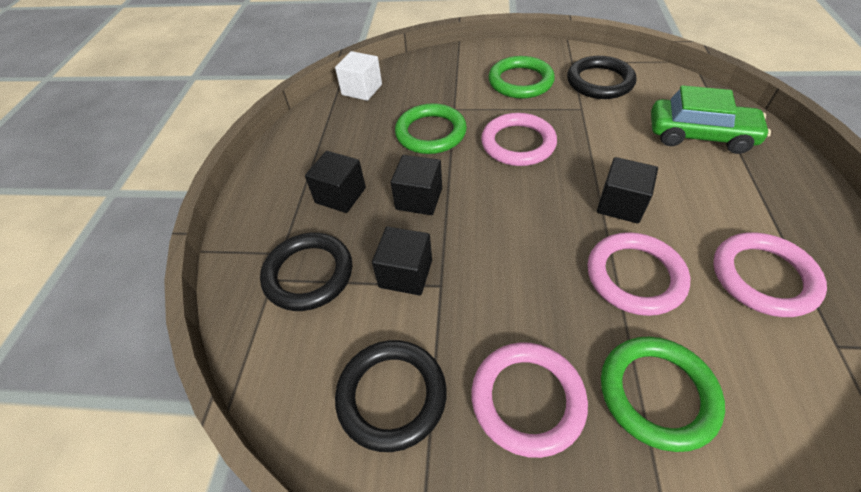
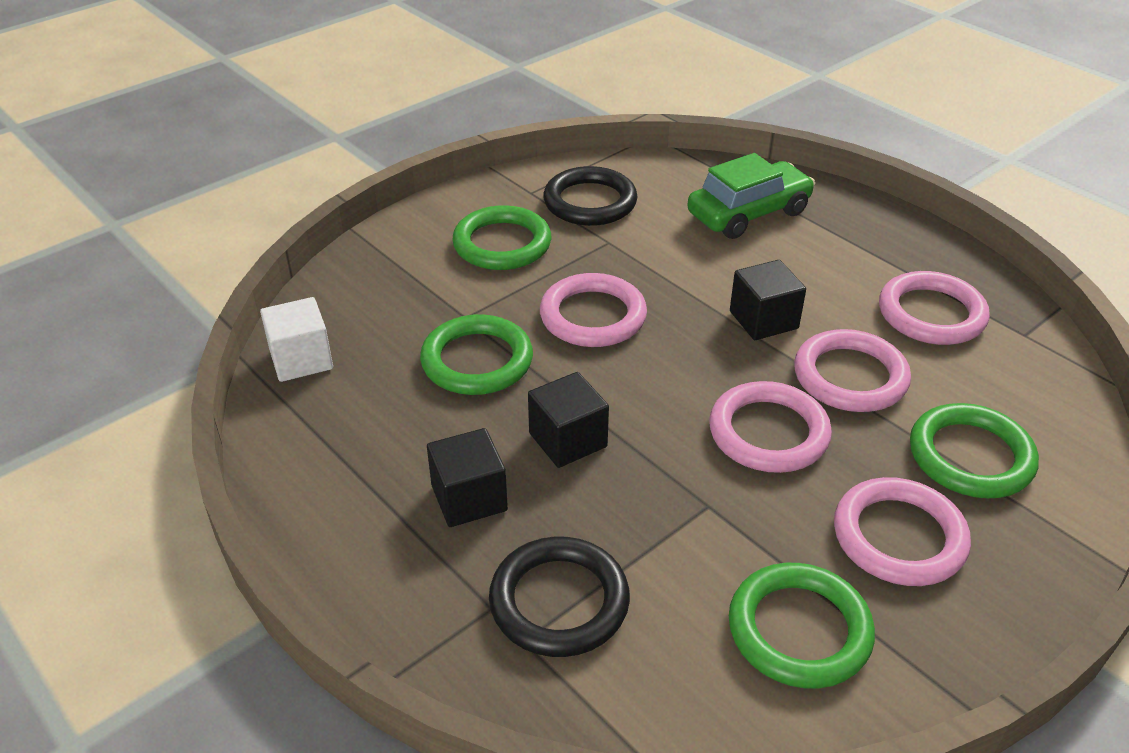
camera: 50 degrees left, 10 degrees down
(392, 396) = (799, 630): black ring -> green ring
(405, 274) = (661, 521): black cube -> none
(531, 271) = (768, 433): none -> pink ring

